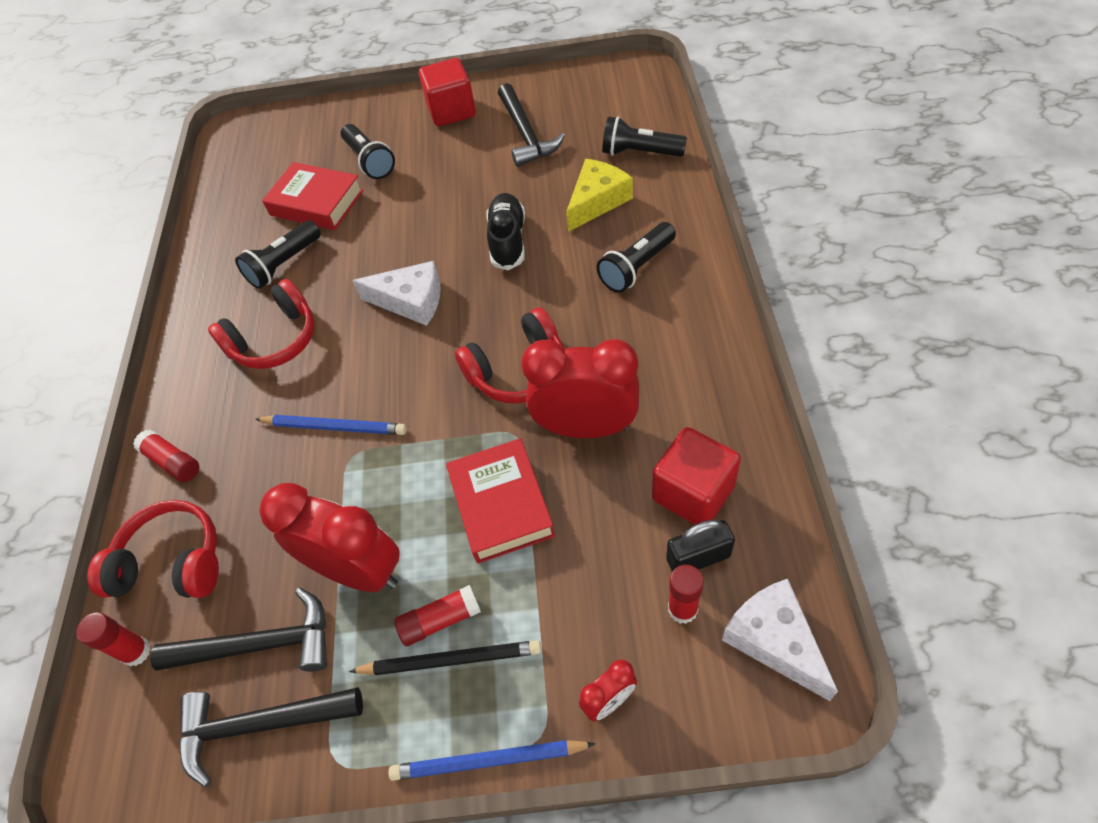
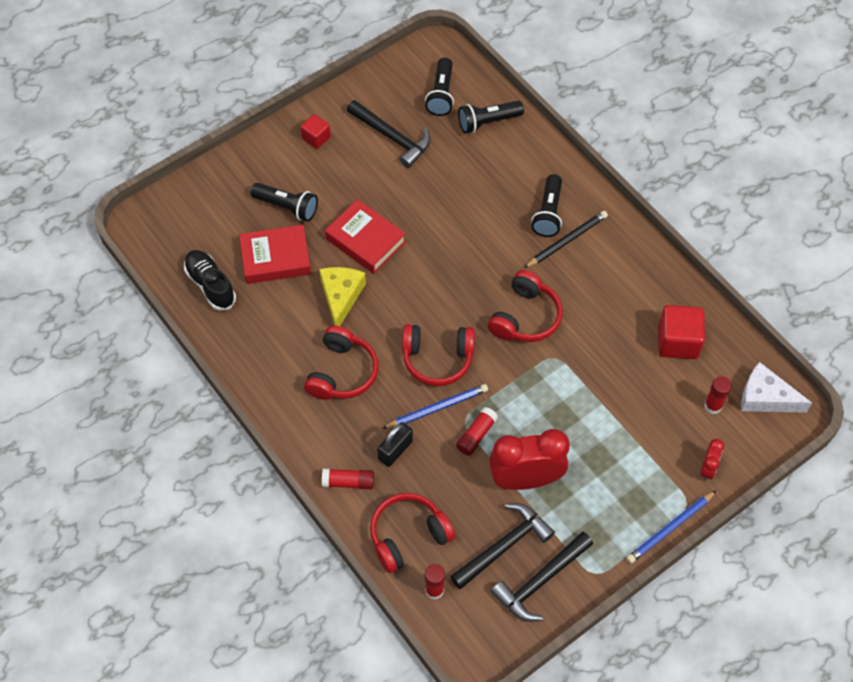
camera: 40 degrees left, 5 degrees up
(284, 264) = (296, 316): black flashlight -> black flashlight (441, 94)
(382, 372) = (437, 359): none -> red headphones
(411, 301) = (415, 302): white cheese -> none
(440, 620) = (593, 479): red glue stick -> red glue stick (476, 435)
(450, 659) = (614, 495): black pencil -> black pencil (566, 240)
(451, 111) = (316, 138): red cube -> red cube, size x0.59
(501, 505) = (578, 402): red book -> red book (365, 240)
(508, 241) = (447, 229): black shoe -> black shoe (210, 285)
(586, 427) = (592, 333): red clock -> none
(597, 201) = (486, 173): yellow cheese -> yellow cheese (341, 296)
(698, 558) = (703, 376): black padlock -> black padlock (395, 450)

